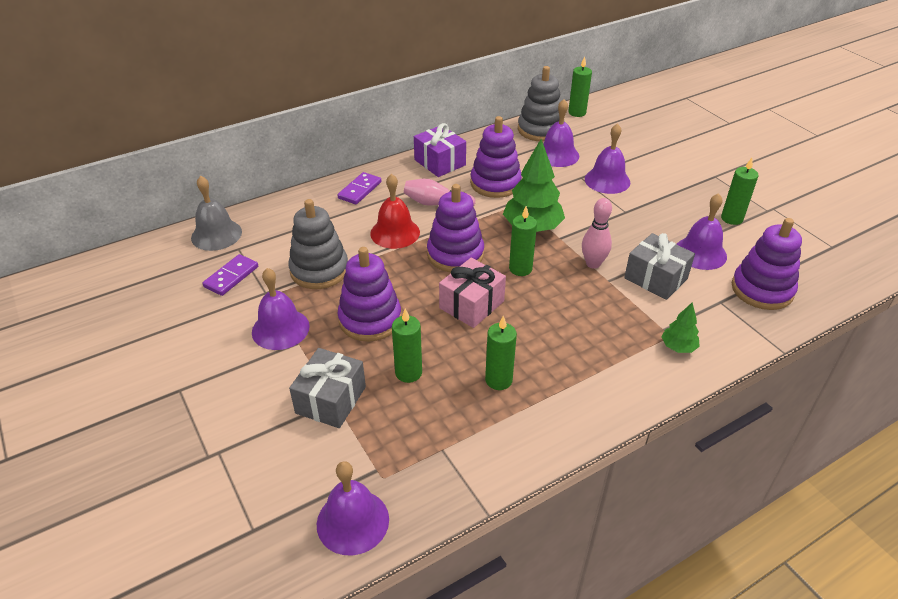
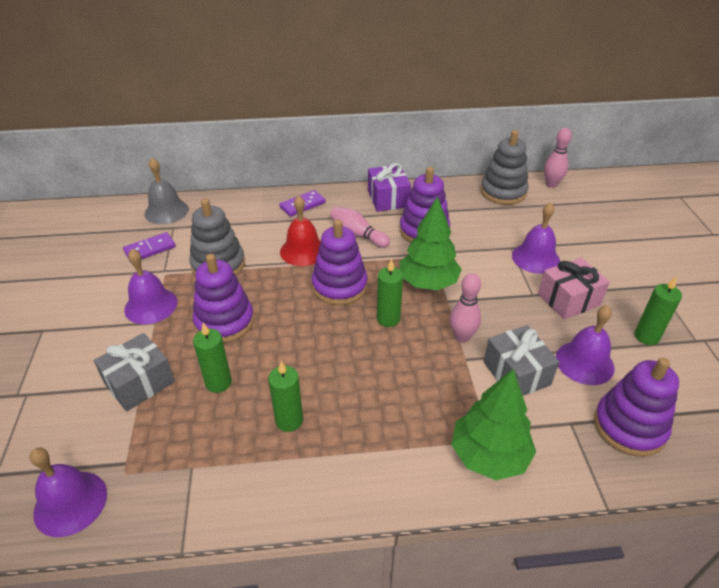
camera: 25 degrees right, 0 degrees up
(471, 305) = (319, 338): pink gift -> pink gift (568, 299)
(557, 155) = (503, 220): purple bell -> none
(577, 112) = (551, 184): green candle -> pink bowling pin
(678, 347) = (489, 455): green tree -> green tree, size x1.95

